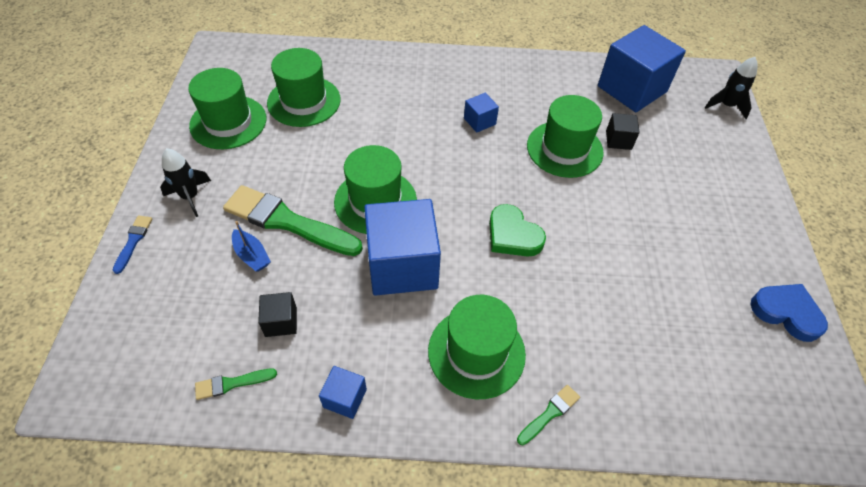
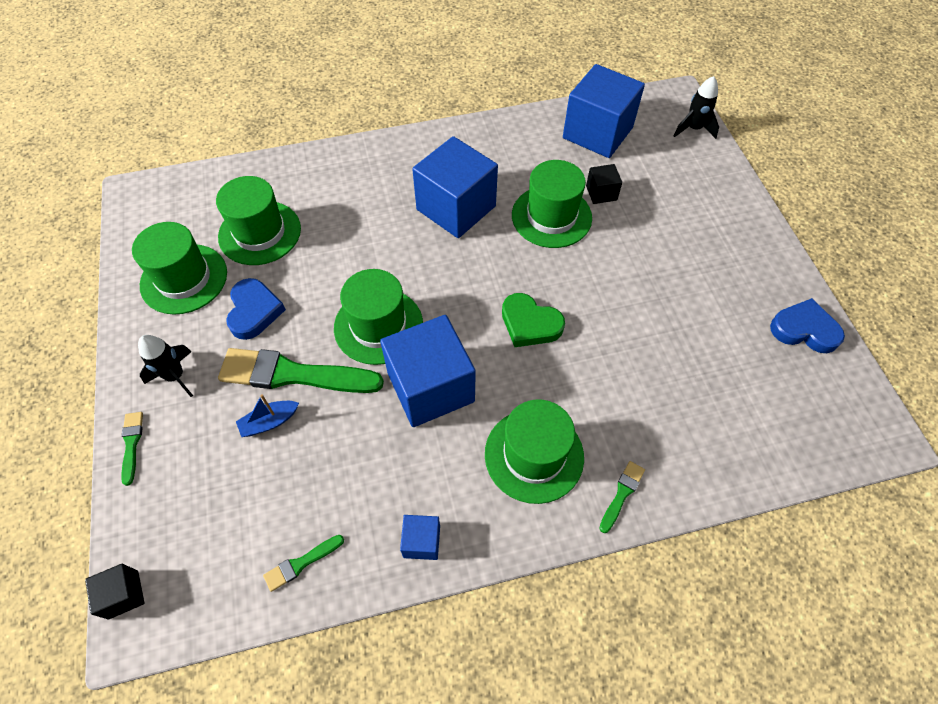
camera: 15 degrees left, 5 degrees up
(133, 241) = (131, 444): blue brush -> green brush
(252, 255) = (269, 422): blue boat -> blue boat turned 120 degrees clockwise
(275, 162) = (254, 311): none -> blue heart
(281, 321) = (327, 483): black cube -> black cube (123, 594)
(479, 121) = (456, 208): blue cube -> blue cube, size x2.22

